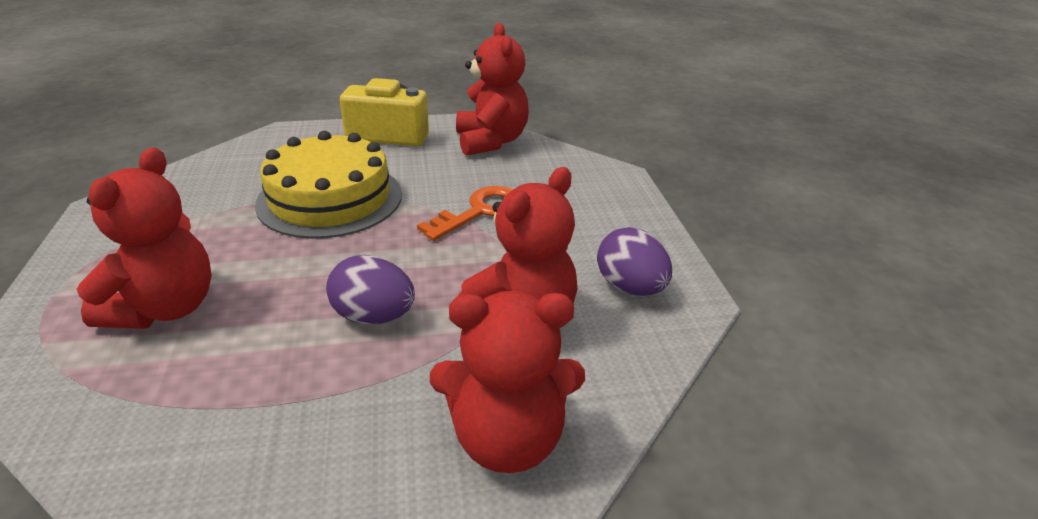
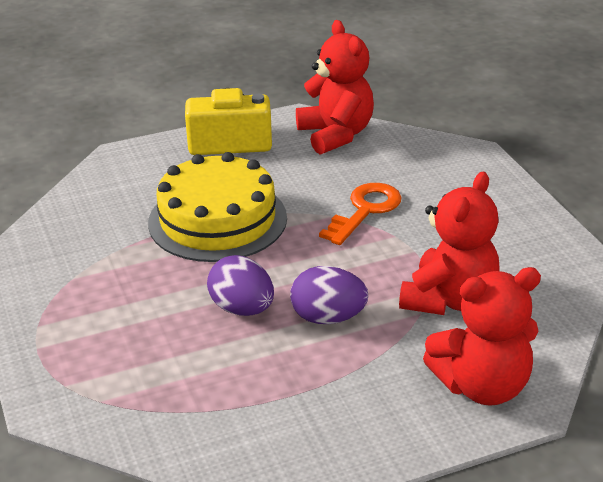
camera: 10 degrees left, 0 degrees up
(165, 308) = (146, 341): red teddy bear -> none
(630, 287) = (527, 259): purple egg -> purple egg (242, 309)

